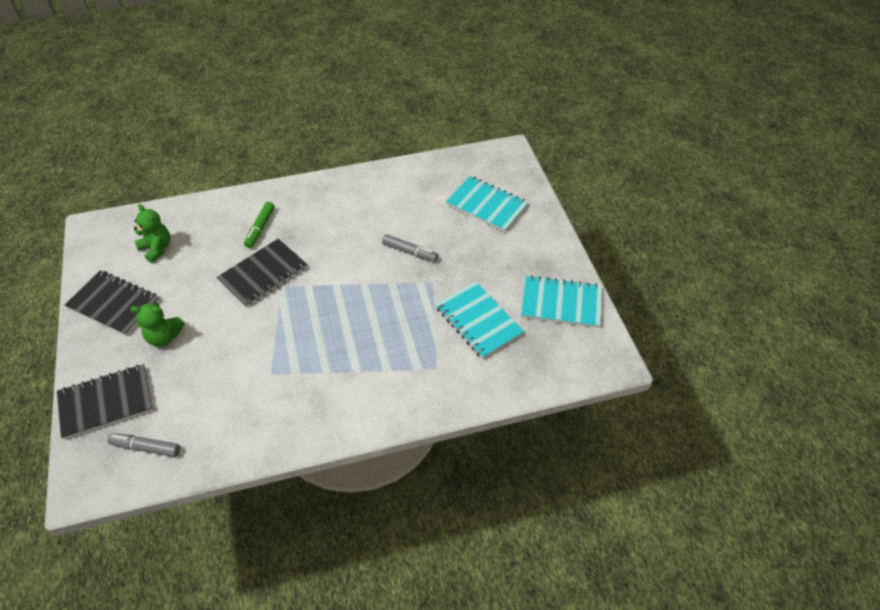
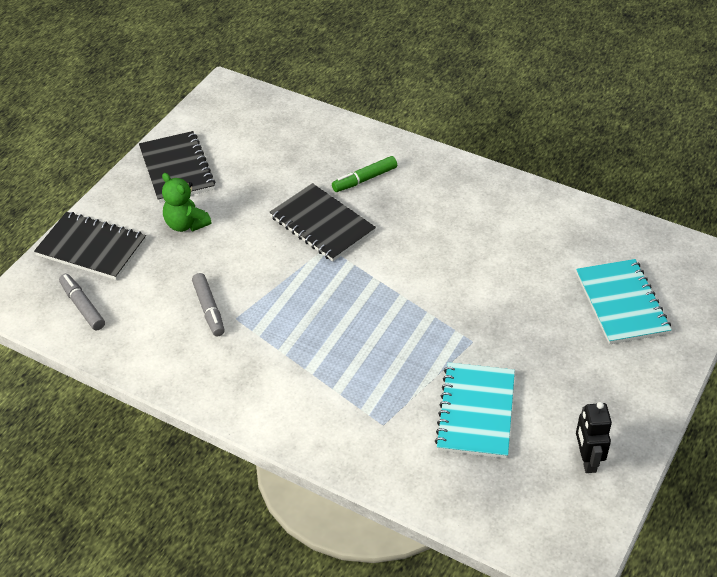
camera: 45 degrees right, 5 degrees down
(157, 248) = (258, 141): green teddy bear -> none
(263, 274) = (322, 224): black notebook -> black notebook turned 45 degrees clockwise
(410, 252) = (483, 296): grey marker -> grey marker (209, 309)
(561, 303) = (587, 460): turquoise notebook -> black robot

